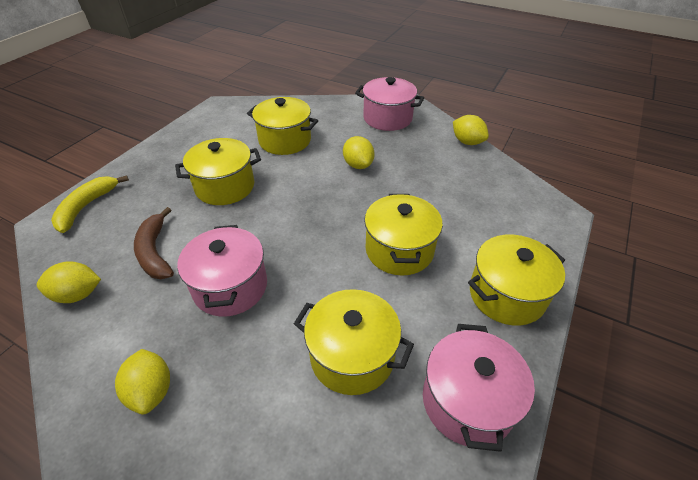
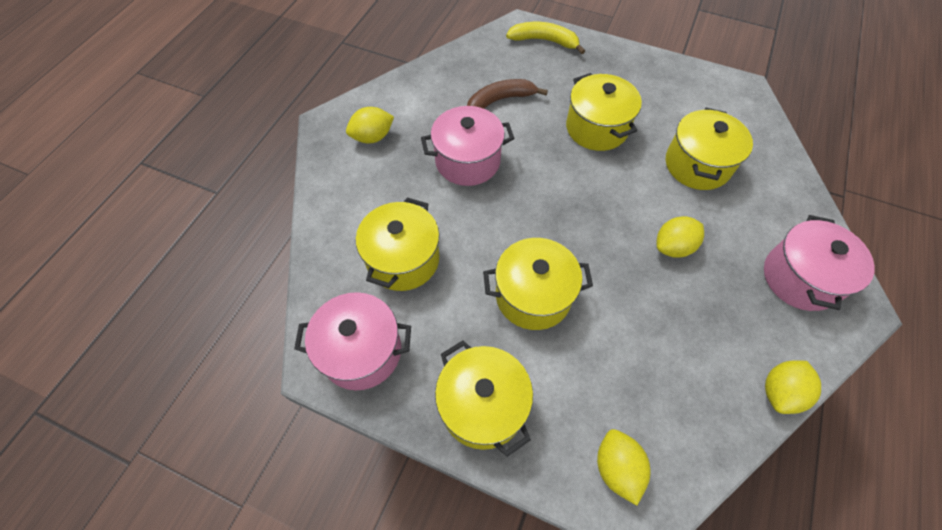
camera: 85 degrees right, 15 degrees up
(78, 294) = (450, 70): yellow lemon -> yellow lemon (617, 468)

